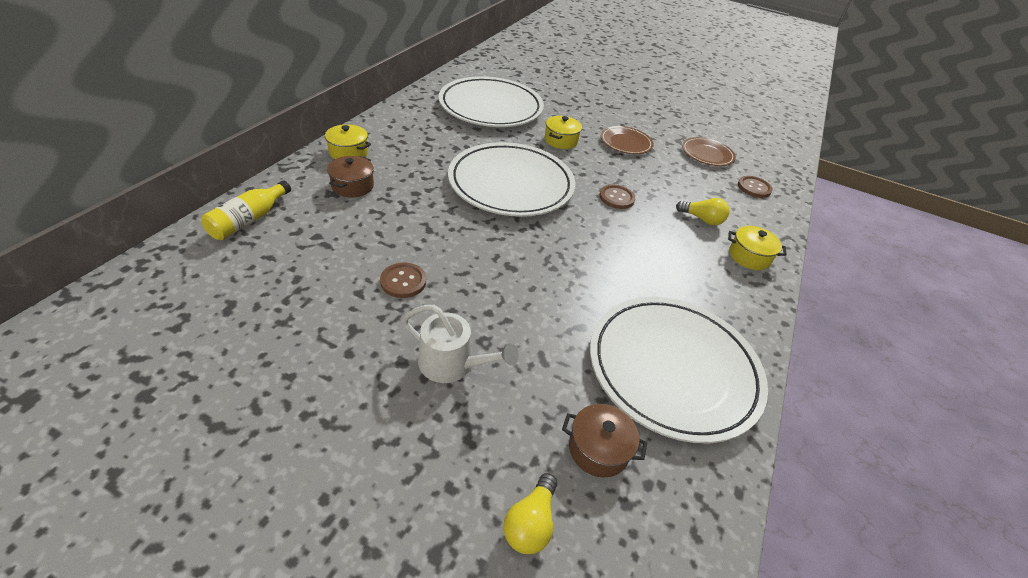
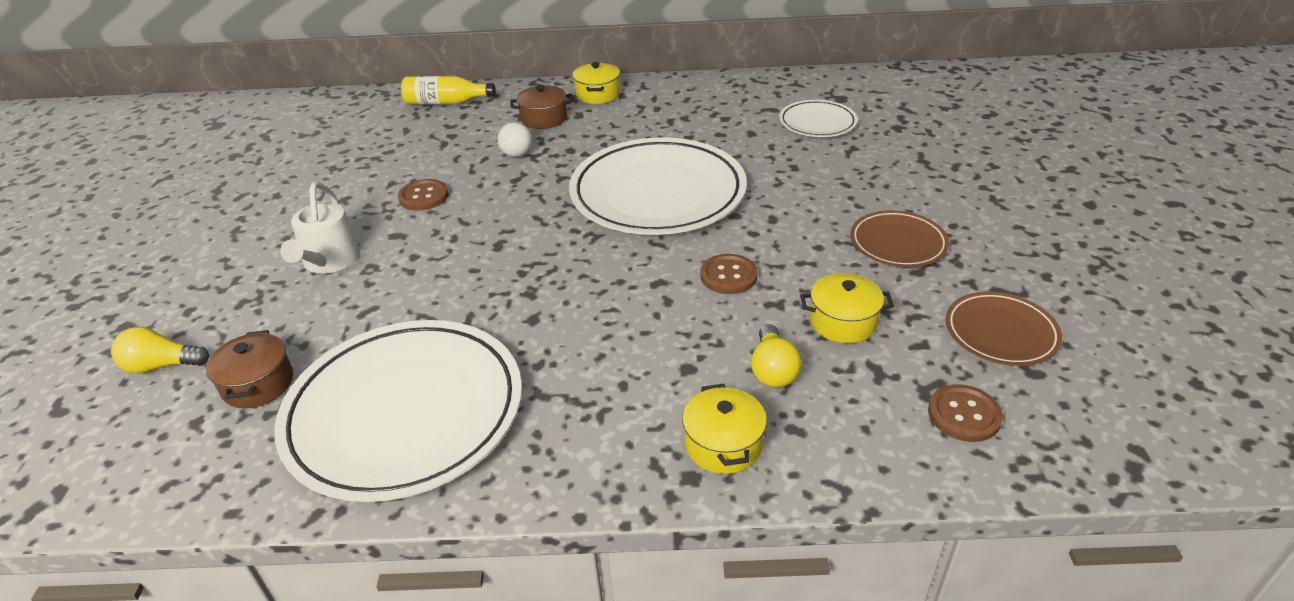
camera: 70 degrees right, 5 degrees down
(385, 214) = (517, 150): none -> white light bulb
(491, 107) = (817, 123): white plate -> white plate, size x0.49
(561, 140) = (814, 192): yellow pot -> yellow pot (843, 322)

